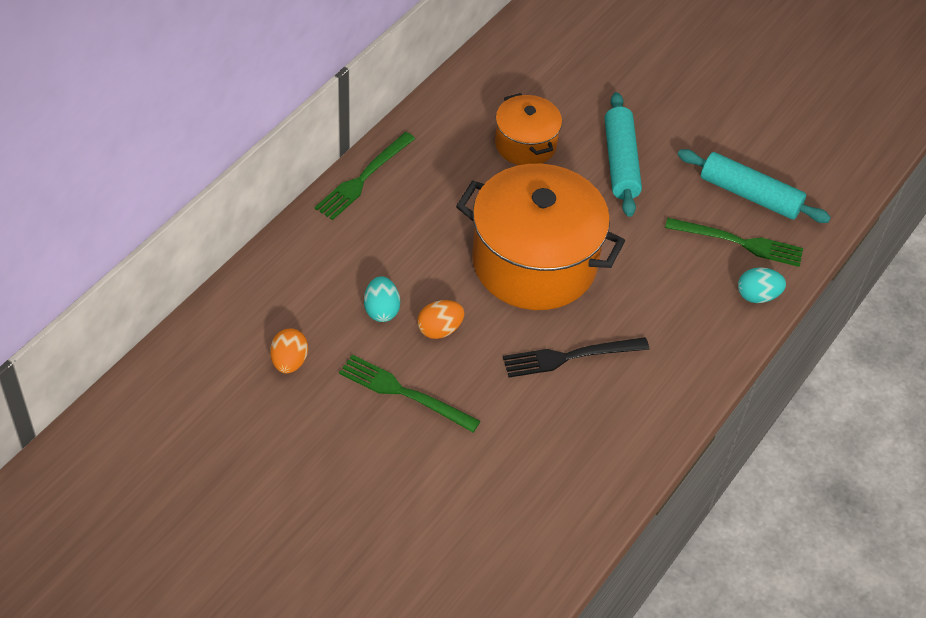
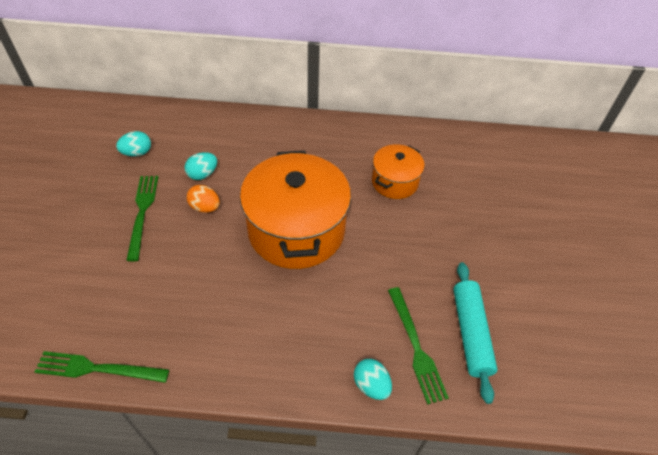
camera: 60 degrees right, 0 degrees up
(289, 362) = (137, 153): orange egg -> turquoise egg
(363, 178) = (300, 123): green fork -> green fork (98, 368)
(570, 356) = (226, 286): black fork -> none
(620, 162) = (427, 238): turquoise rolling pin -> none

